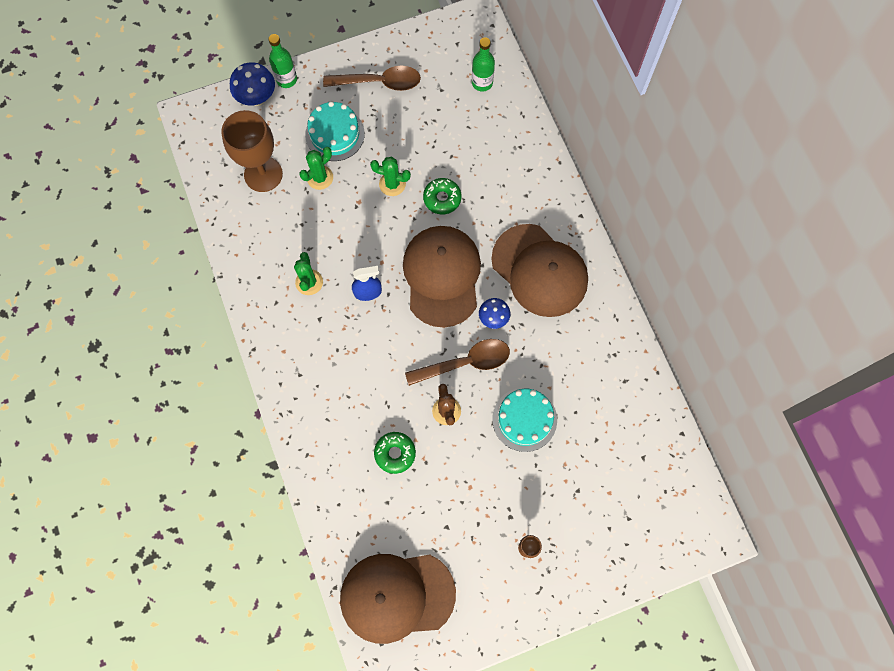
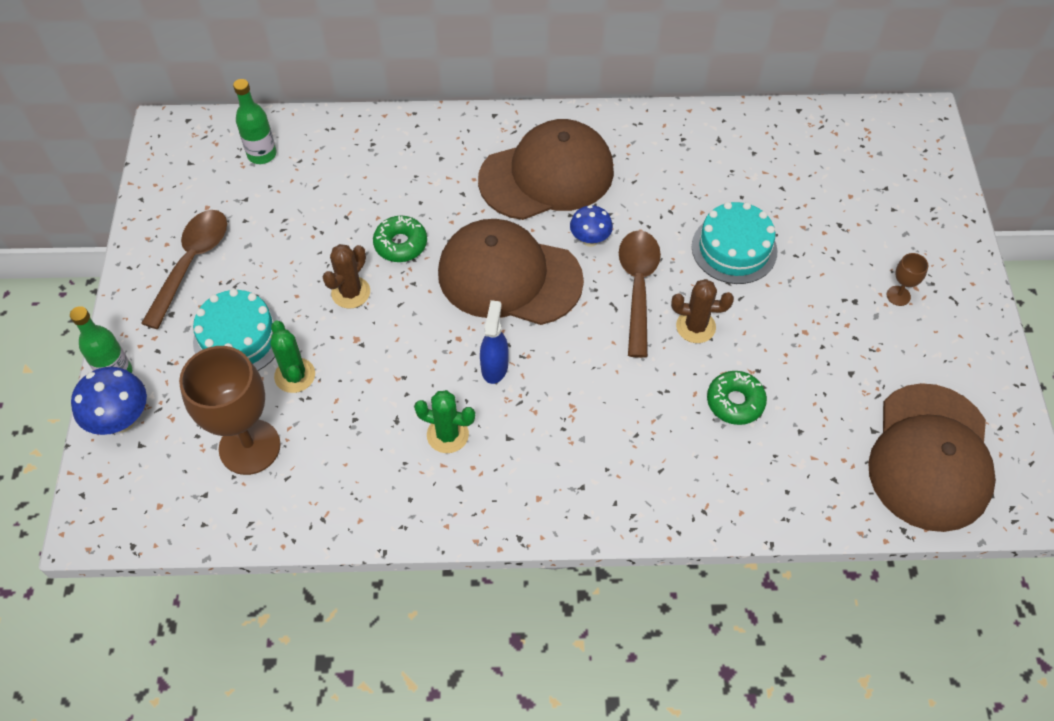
camera: 70 degrees left, 15 degrees down
(392, 184) = (351, 292): green cactus -> brown cactus

